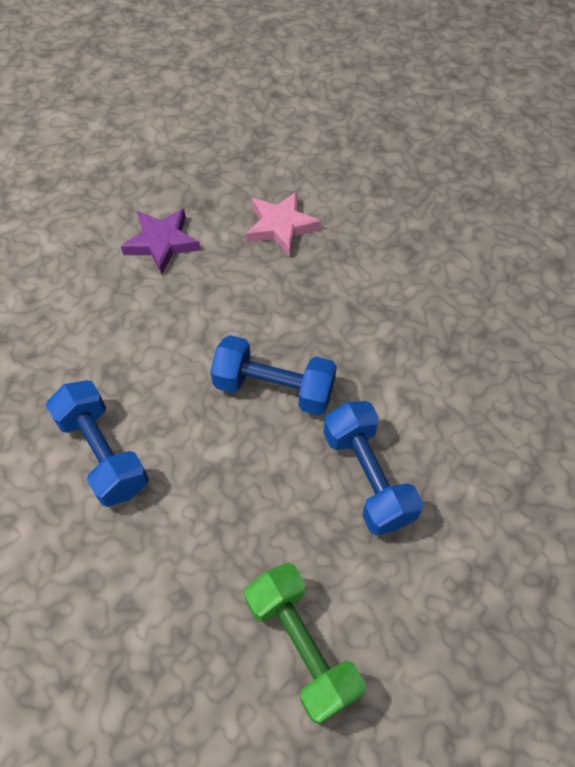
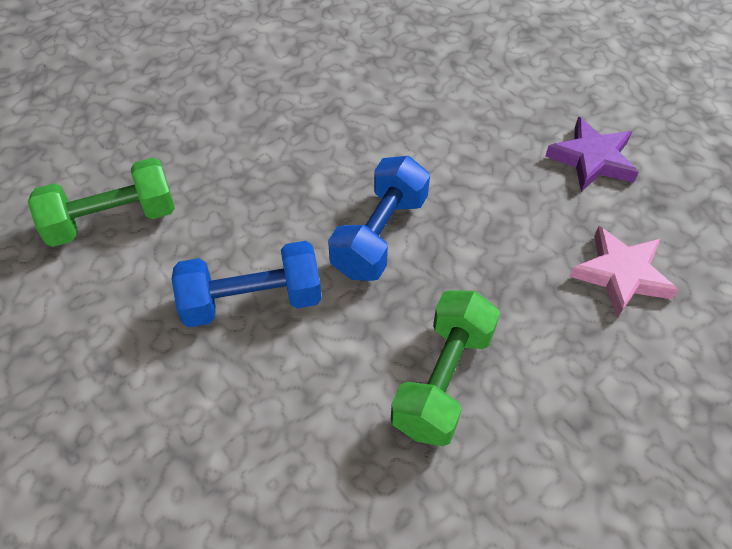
camera: 100 degrees right, 5 degrees down
(103, 453) = (337, 105): blue dumbbell -> none
(402, 328) = (443, 380): none -> green dumbbell

